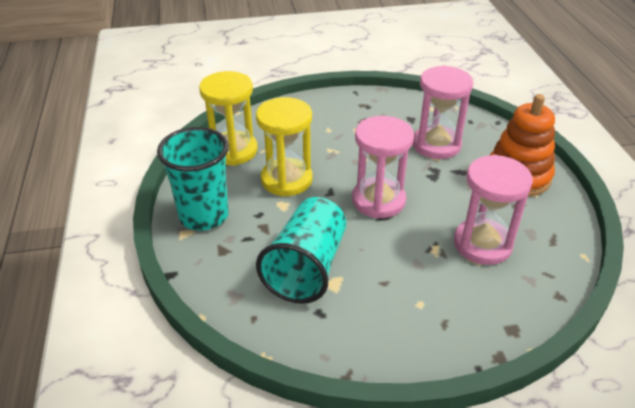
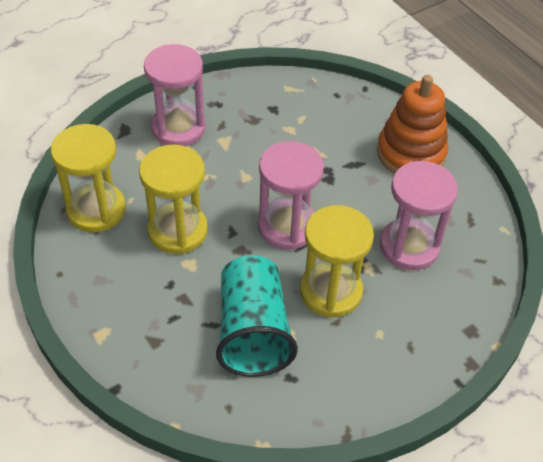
camera: 25 degrees left, 10 degrees up
(204, 216) = (110, 306): turquoise cup -> none
(391, 258) = (330, 291): none -> yellow hourglass
(436, 145) = (315, 137): pink hourglass -> pink hourglass (178, 128)

